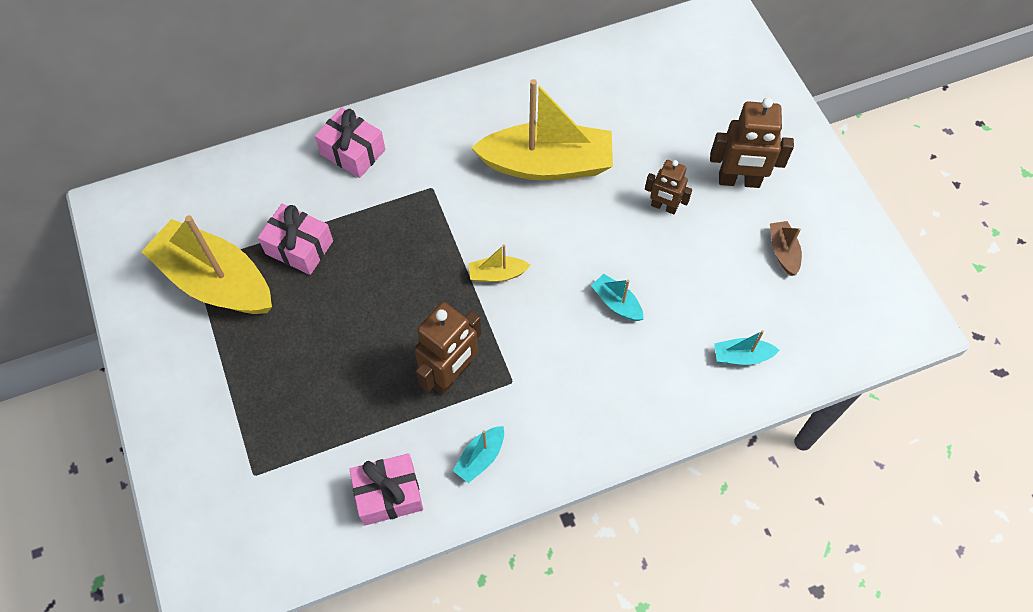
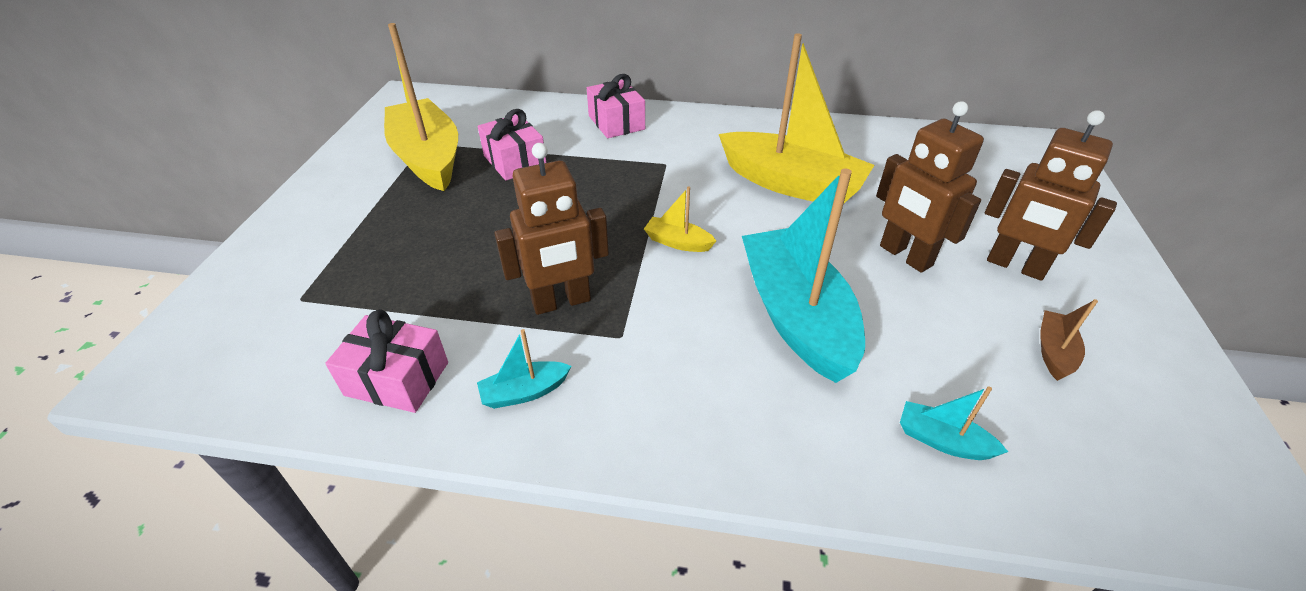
camera: 30 degrees right, 20 degrees down
(616, 303) = (796, 316): turquoise boat -> turquoise boat, size x2.37
(663, 207) = (905, 256): brown robot -> brown robot, size x1.65

